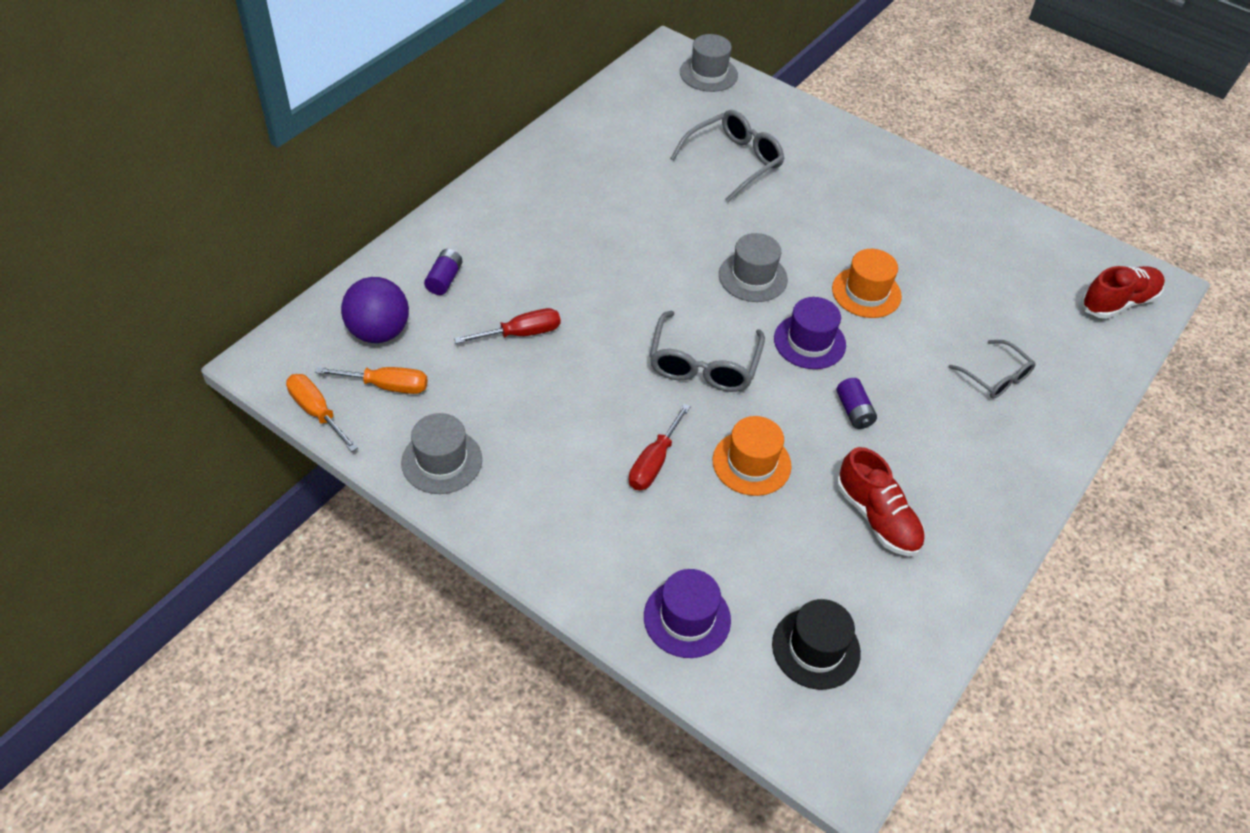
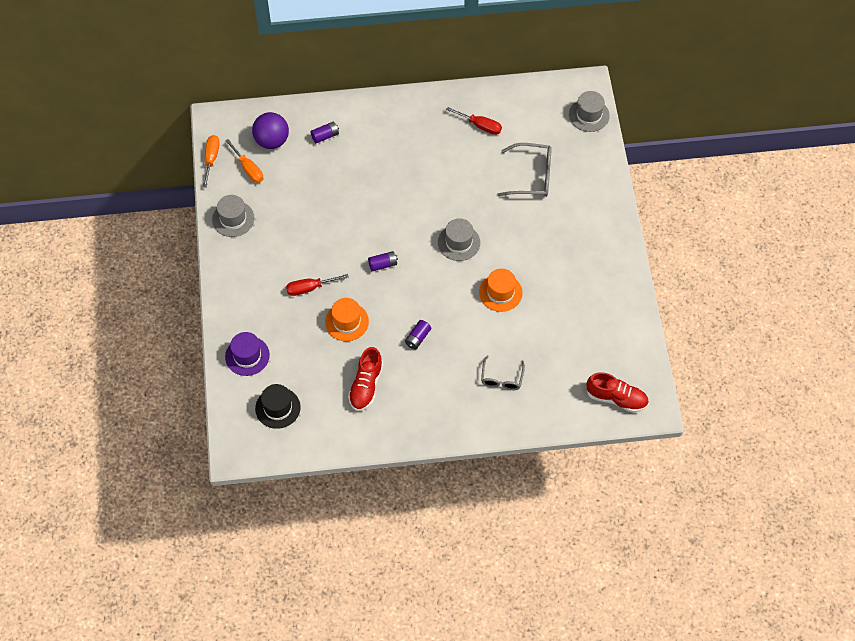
camera: 50 degrees right, 10 degrees up
(521, 334) = (326, 188): red screwdriver -> red screwdriver (480, 126)
(703, 364) = (383, 264): grey glasses -> purple battery
(809, 342) = (442, 293): purple hat -> none

